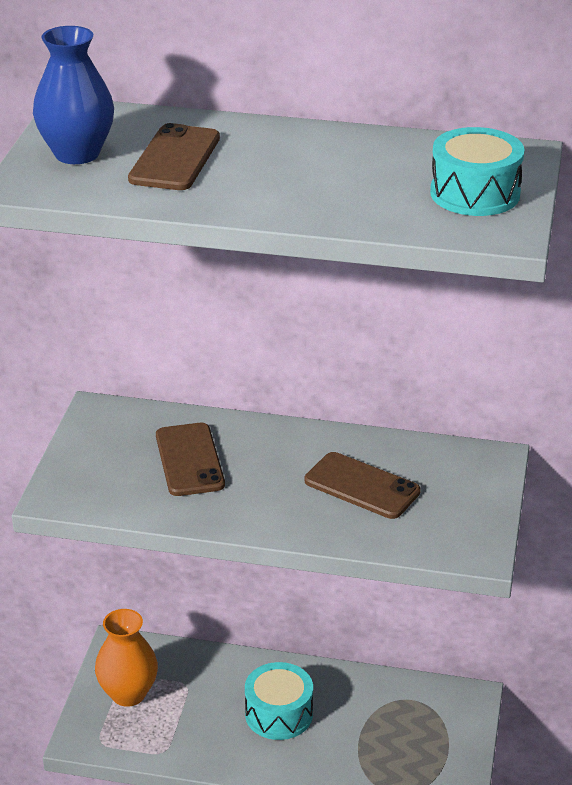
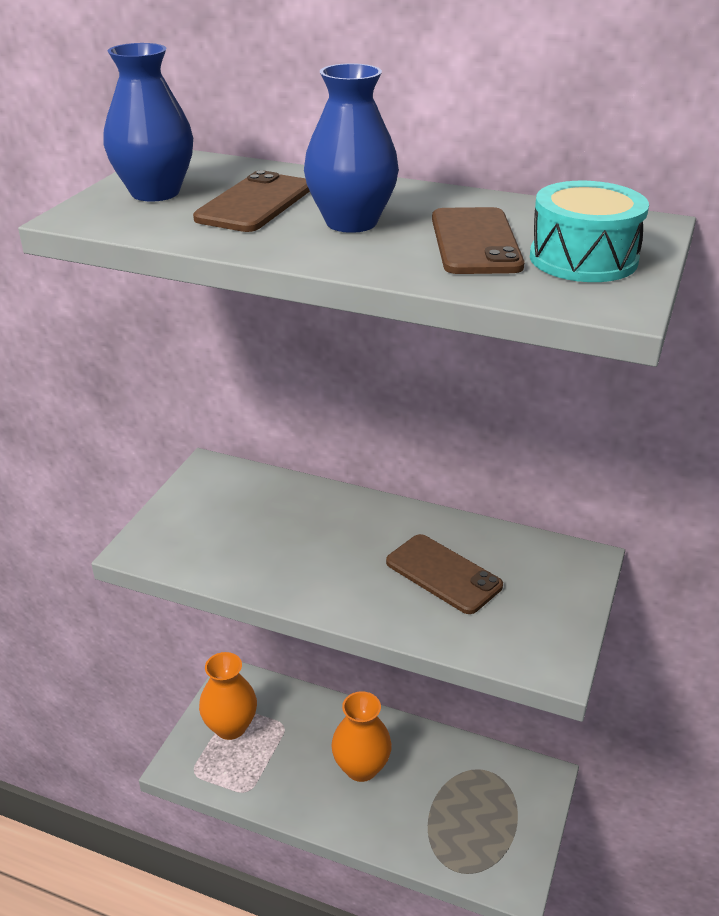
camera: 10 degrees right, 0 degrees up
(190, 460) = (279, 526): brown phone -> brown phone (475, 242)
(269, 172) = (351, 222): none -> blue vase
(279, 714) = (361, 767): turquoise drum -> orange vase

